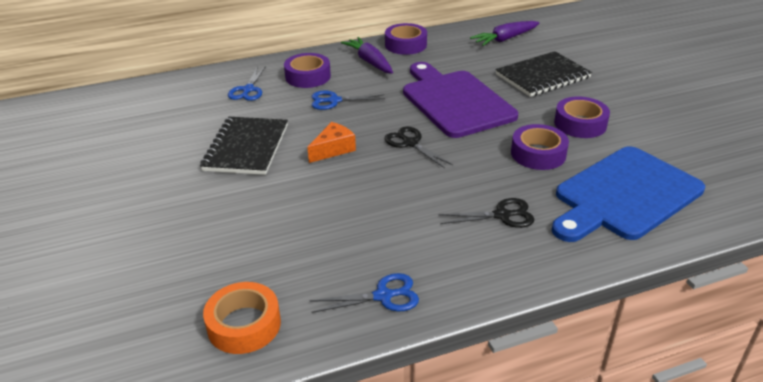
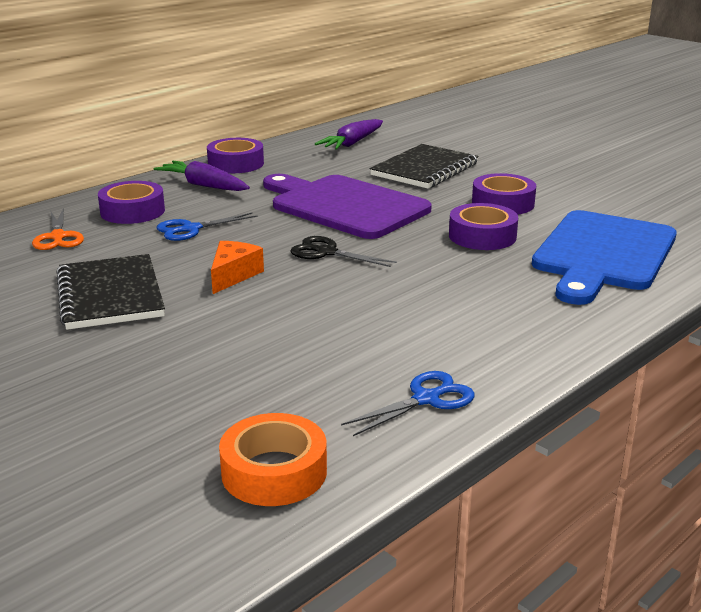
camera: 25 degrees left, 10 degrees down
(248, 90) = (58, 237): blue scissors -> orange scissors
(502, 215) = (493, 296): black scissors -> none

